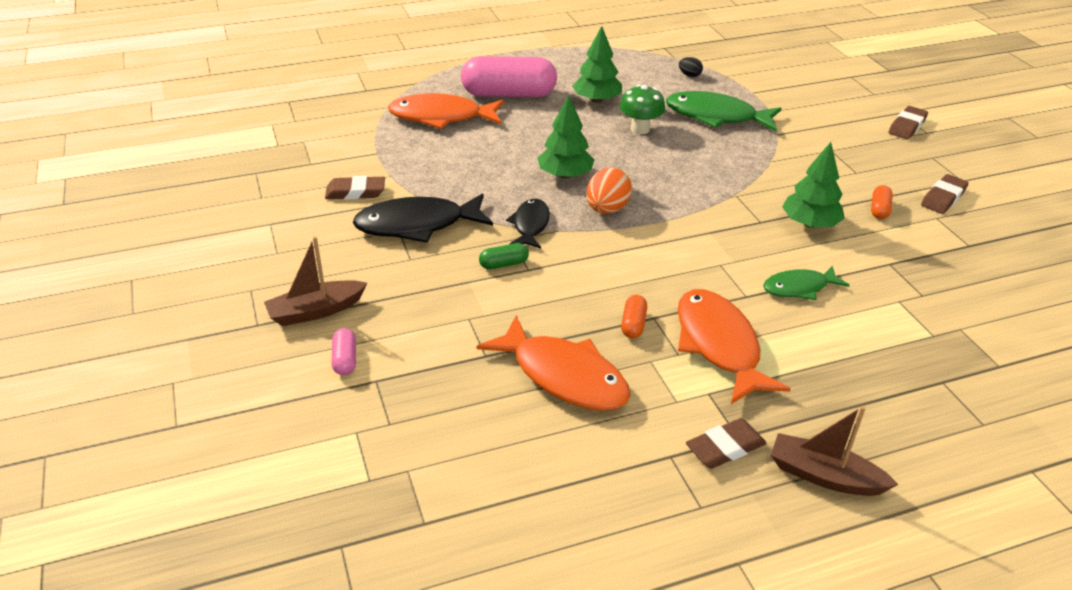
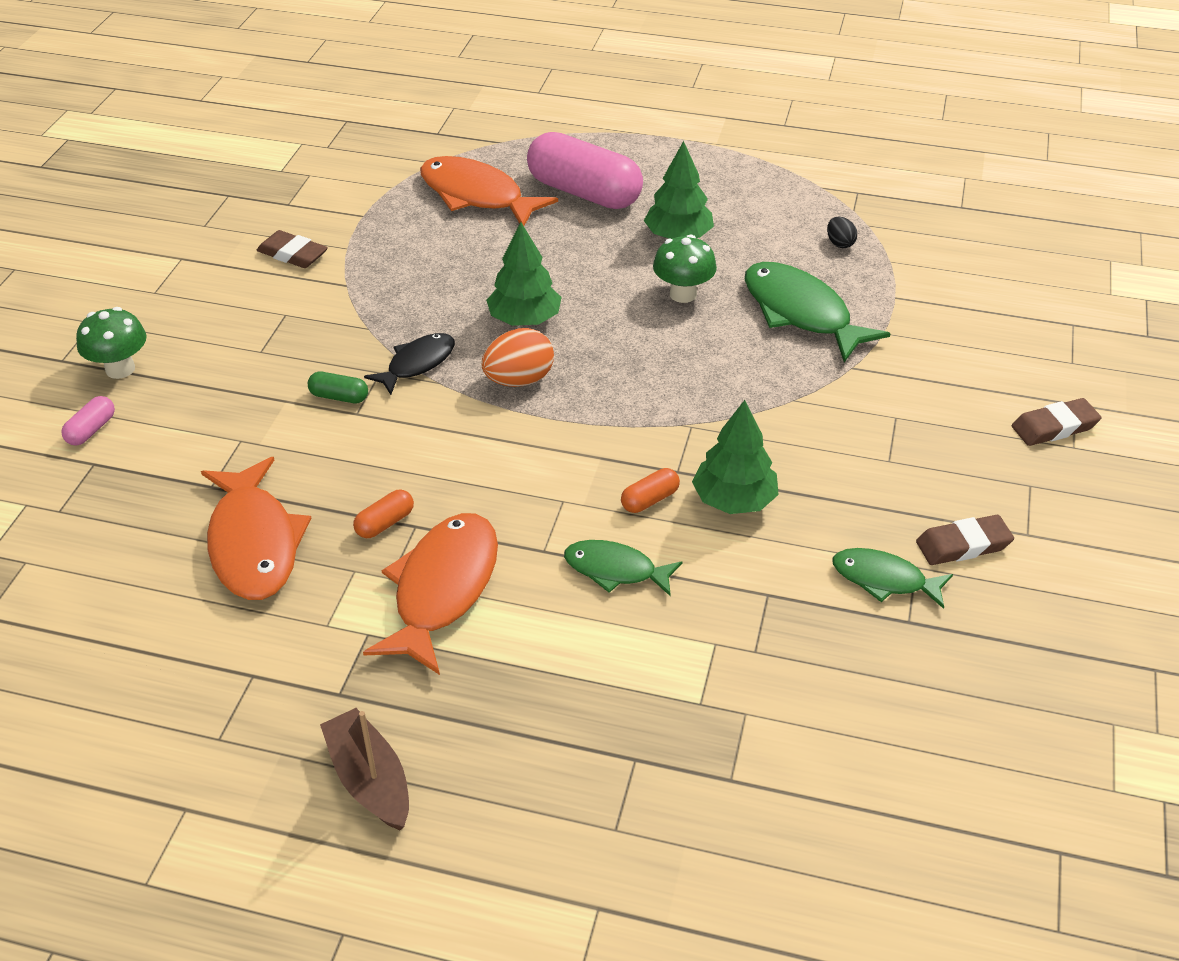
camera: 35 degrees right, 5 degrees up
(315, 311) = (120, 369): brown boat -> green mushroom
(417, 225) = (308, 316): black fish -> none
(725, 447) = (312, 696): brown eraser -> none
(879, 209) = (850, 522): orange capsule -> orange capsule (649, 500)
(932, 230) = (884, 579): none -> green fish

